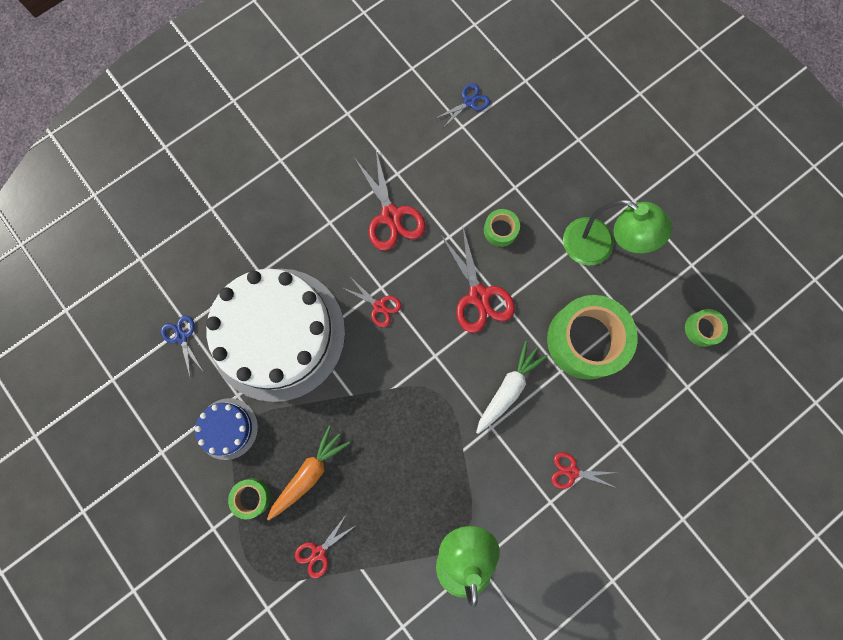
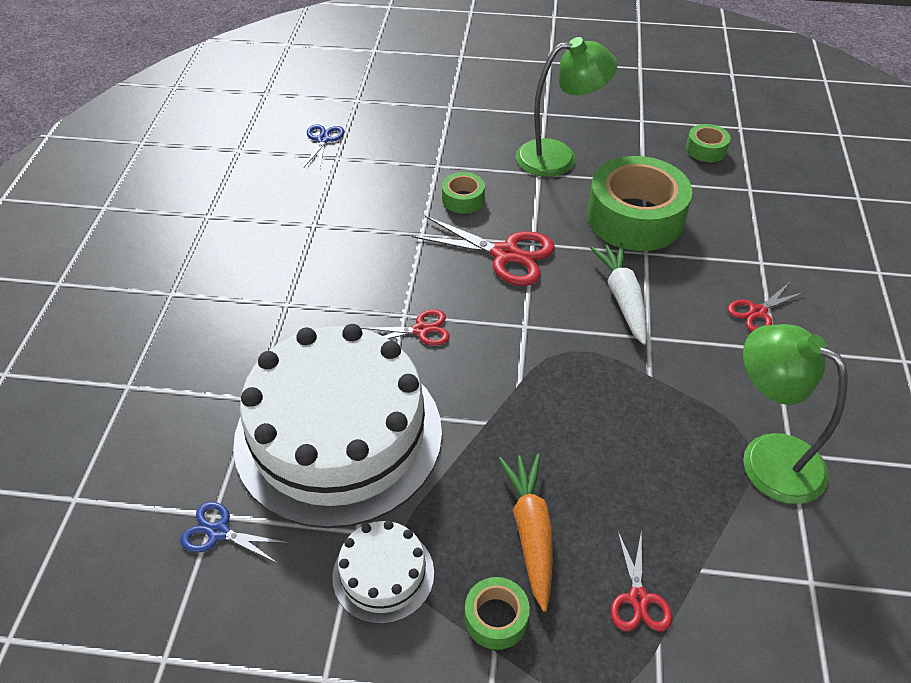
camera: 45 degrees left, 30 degrees down
(227, 428) = (383, 574): blue cake -> white cake
(391, 216) = (346, 257): red scissors -> none

